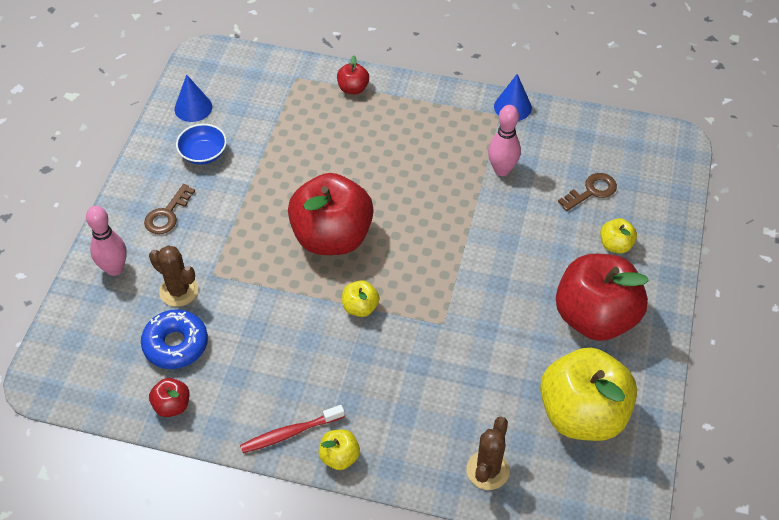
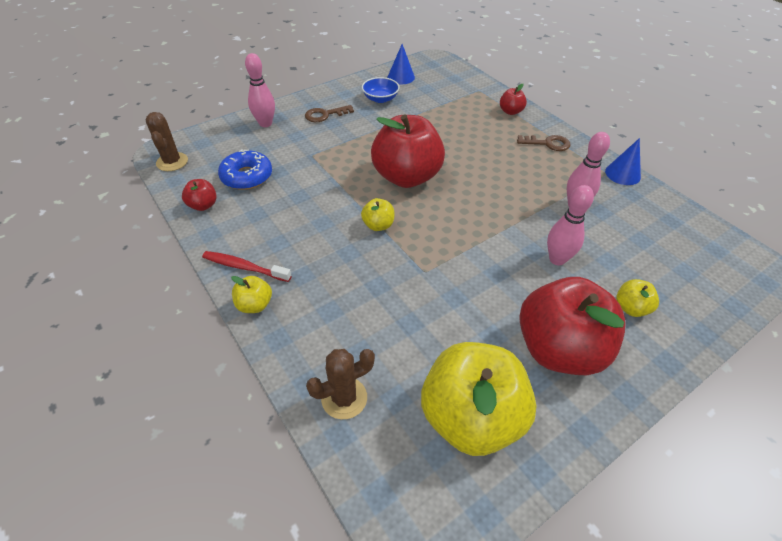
camera: 40 degrees right, 5 degrees down
(178, 291) = (283, 152): brown cactus -> brown cactus (172, 162)
(532, 237) = (557, 259): none -> pink bowling pin
(592, 191) = (643, 258): brown key -> brown key (548, 143)

